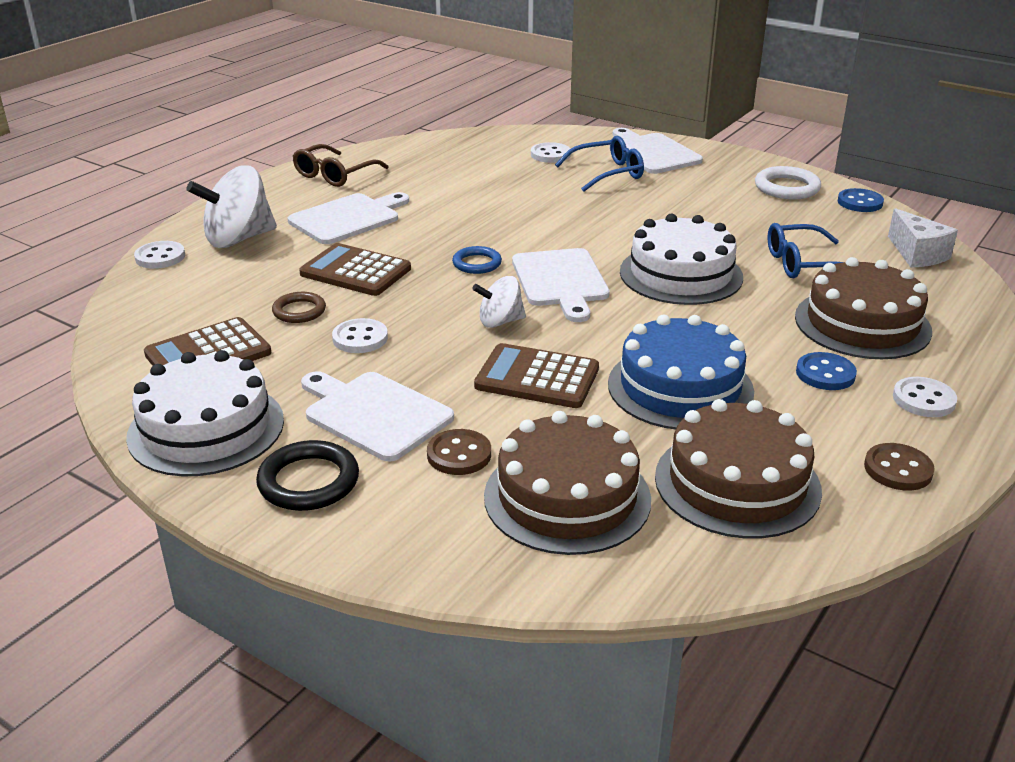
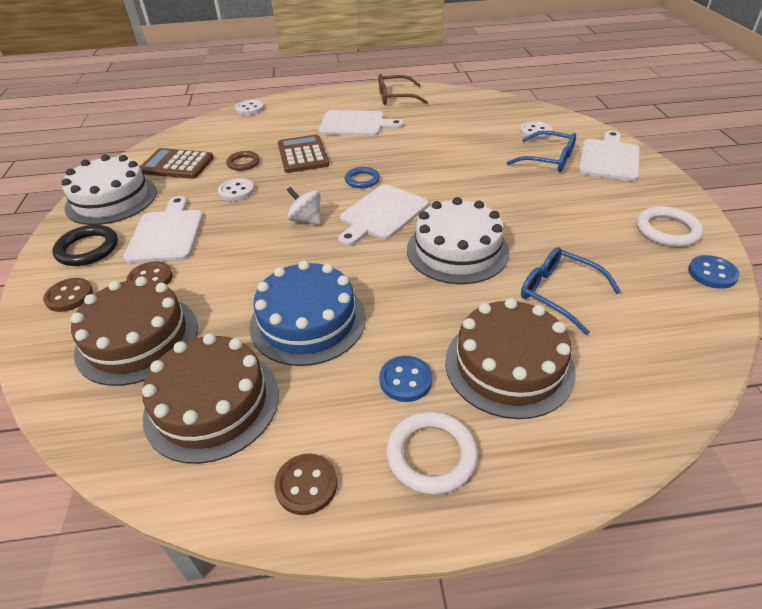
camera: 50 degrees right, 10 degrees up
(238, 239) = (292, 114): white spinning top -> none
(403, 524) = (69, 296): none -> brown button
(537, 378) = (258, 263): brown calculator -> none
(917, 254) = (677, 344): white cheese -> none
(923, 399) = (431, 455): white button -> white ring

